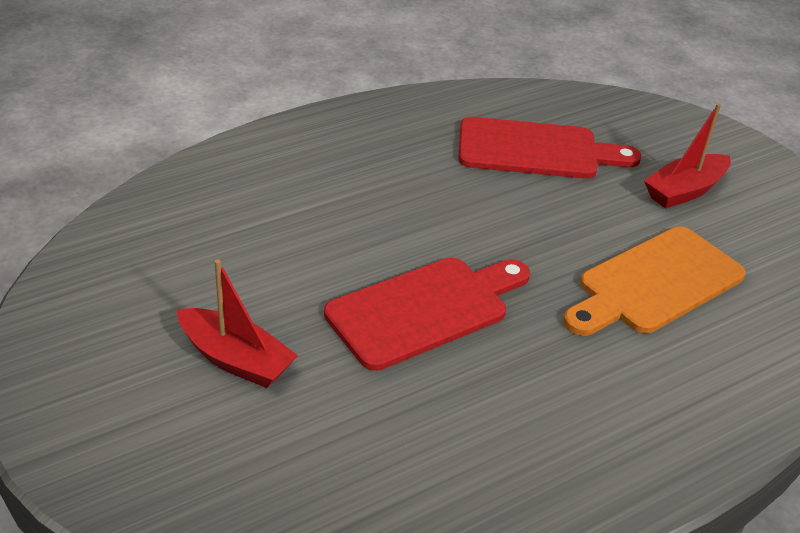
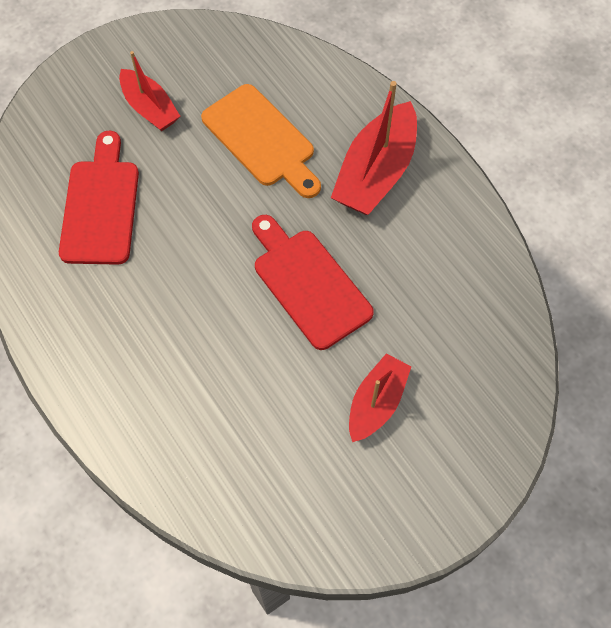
camera: 90 degrees left, 25 degrees up
(617, 399) = (376, 172): none -> red boat

